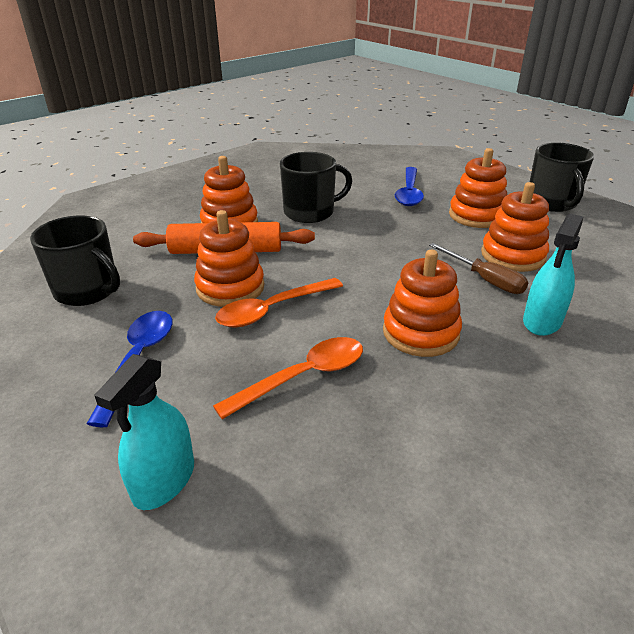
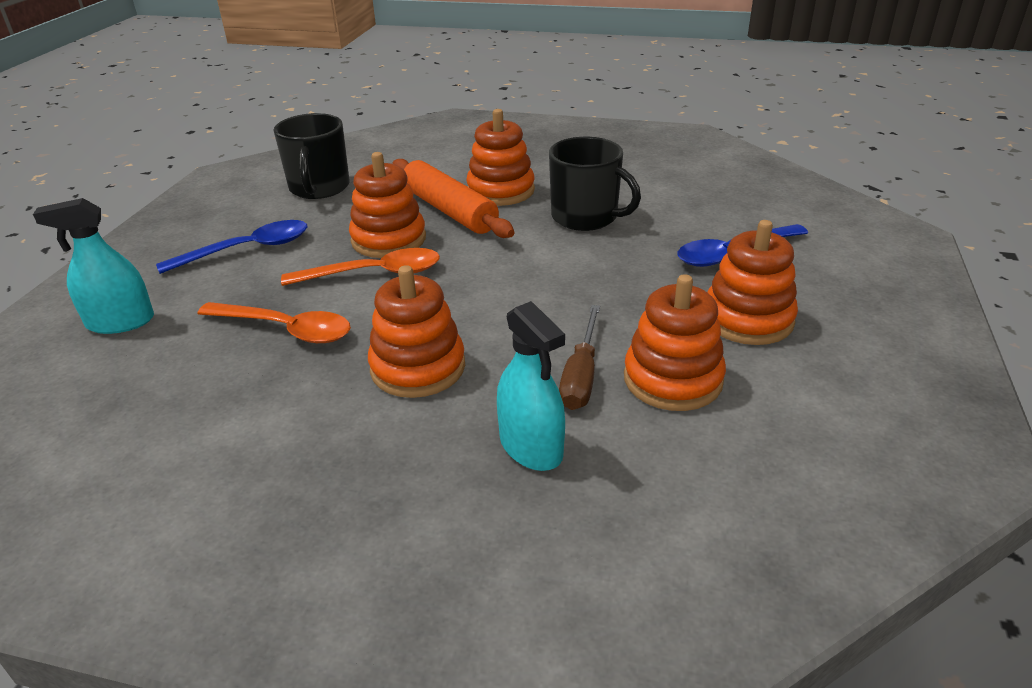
camera: 55 degrees right, 0 degrees up
(272, 310) = (374, 273): orange spoon -> orange spoon turned 150 degrees clockwise
(542, 321) = (531, 447): turquoise spray bottle -> turquoise spray bottle turned 120 degrees counterclockwise
(552, 203) = (898, 369): black mug -> none

